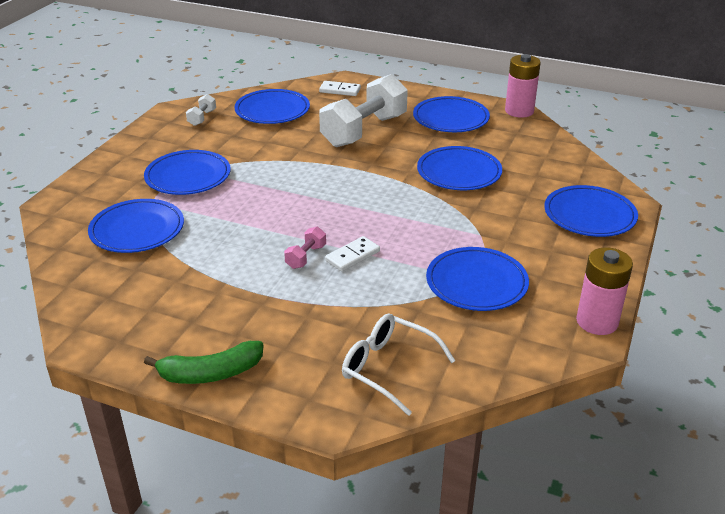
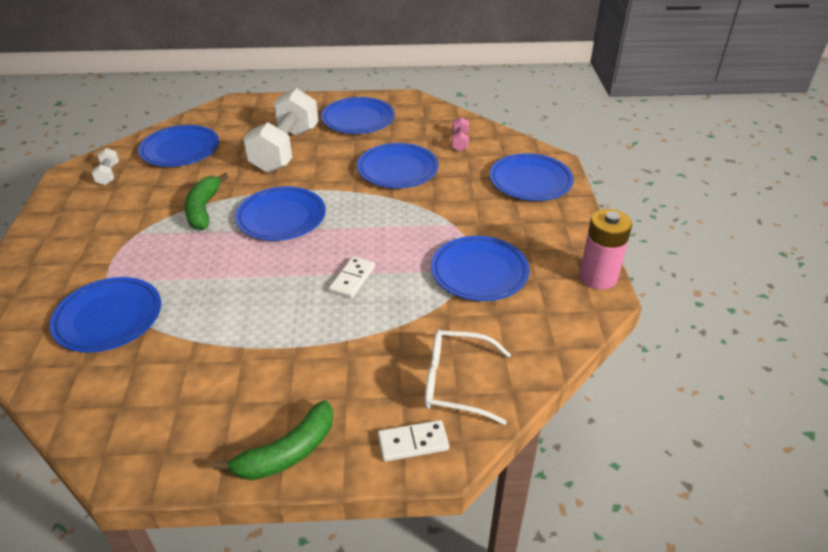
camera: 25 degrees left, 5 degrees up
(188, 176) = (131, 242): blue plate -> blue plate (281, 217)
(261, 165) = (203, 209): none -> green banana
(306, 257) = (308, 294): pink dumbbell -> pink dumbbell (459, 142)
(340, 90) = (236, 114): white domino -> white domino (413, 442)
(519, 111) = (413, 99): pink battery -> none

